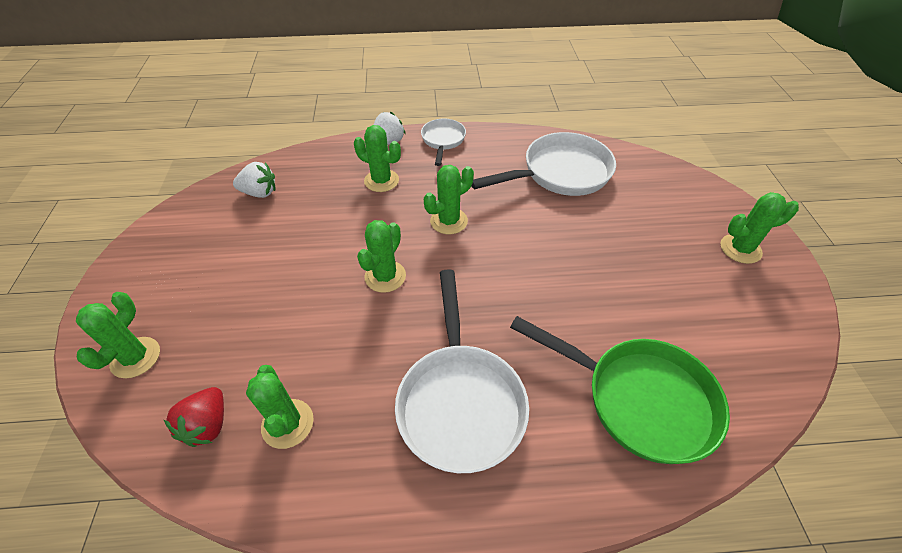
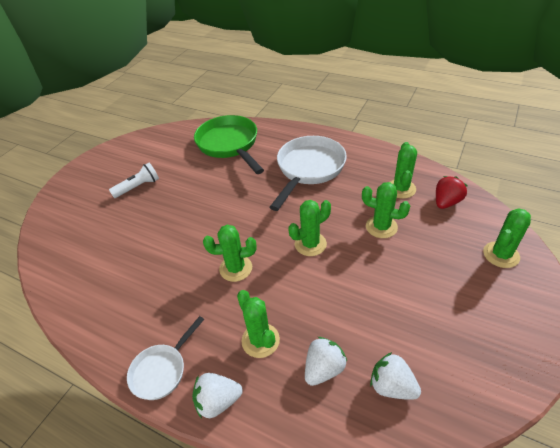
camera: 145 degrees left, 5 degrees down
(319, 183) = (324, 369): none -> white strawberry
(560, 173) = (112, 274): white pan -> none
(667, 261) = (138, 187): none -> white flashlight
(740, 249) = (93, 178): green cactus -> green cactus (381, 227)

